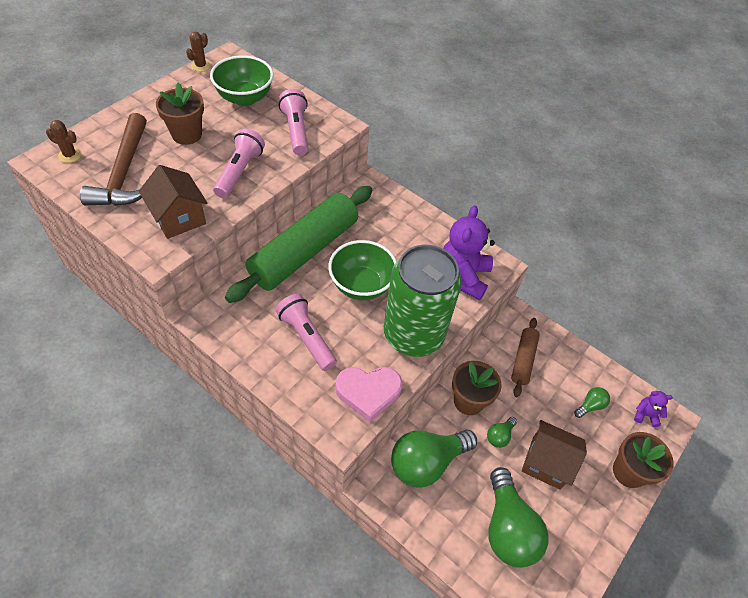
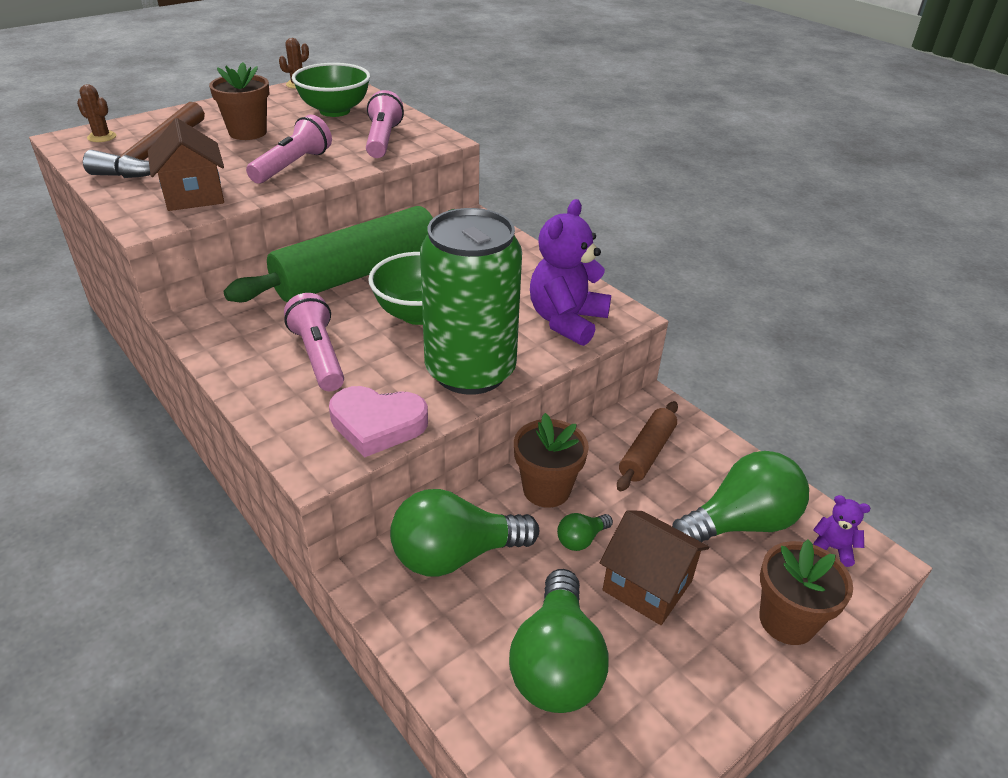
camera: 15 degrees right, 15 degrees down
(590, 406) = (740, 523): green light bulb -> green light bulb, size x2.22

